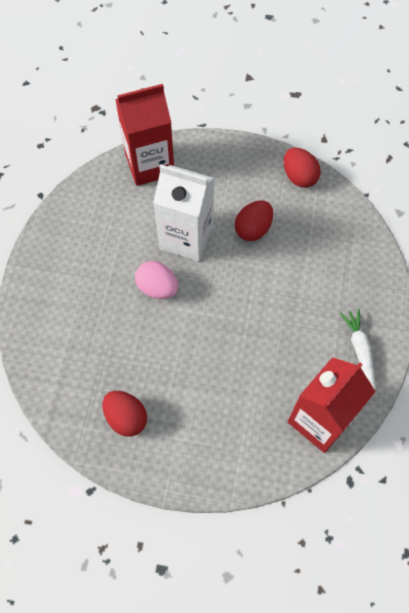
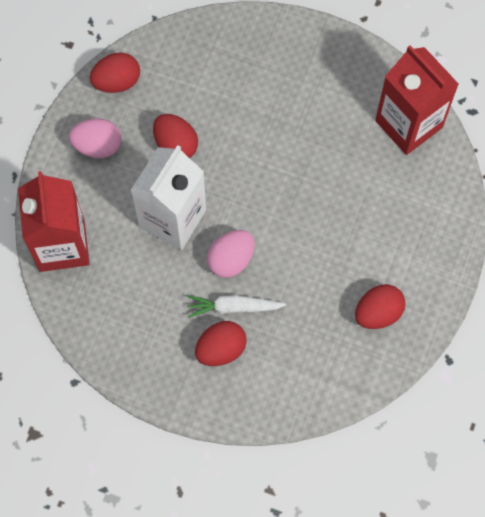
camera: 80 degrees left, 5 degrees up
(77, 293) = (221, 349): none -> red egg
(239, 173) = (97, 146): none -> pink egg
(359, 350) = (340, 69): white carrot -> white carrot (233, 307)

